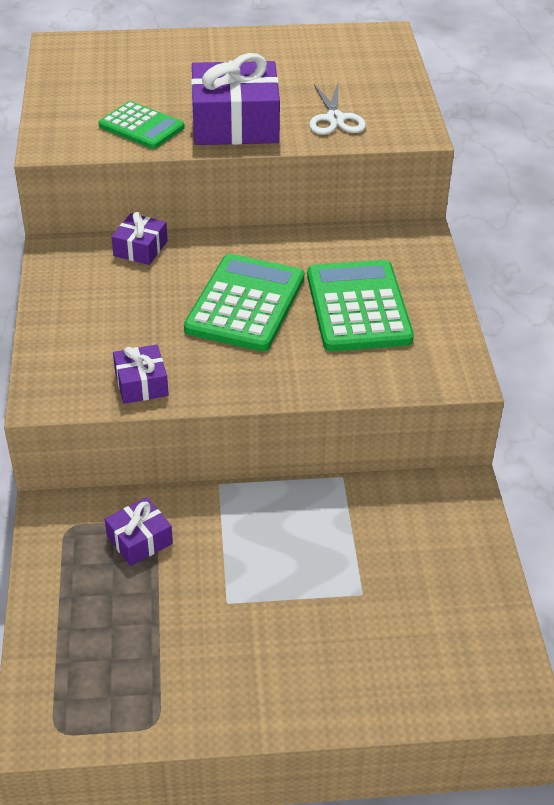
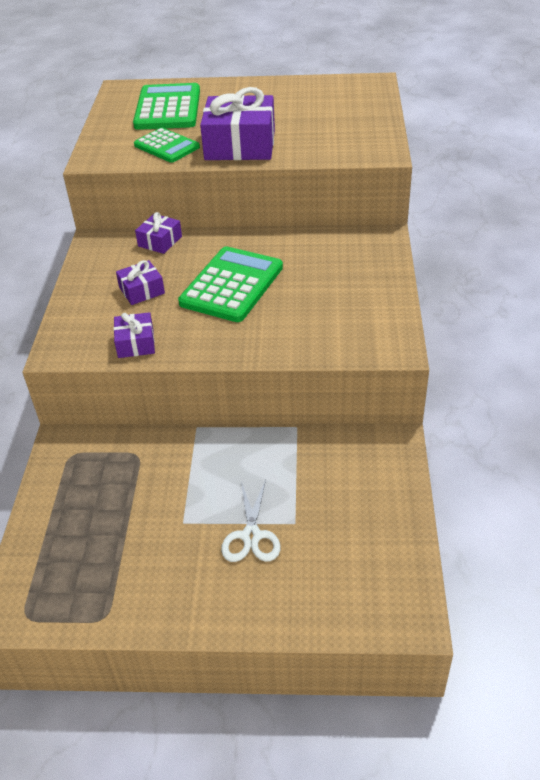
camera: 10 degrees right, 0 degrees up
(139, 540) = (124, 468): purple gift -> purple gift (141, 290)
(335, 119) = (320, 142): white scissors -> white scissors (251, 536)
(358, 307) = (322, 290): green calculator -> green calculator (168, 108)

